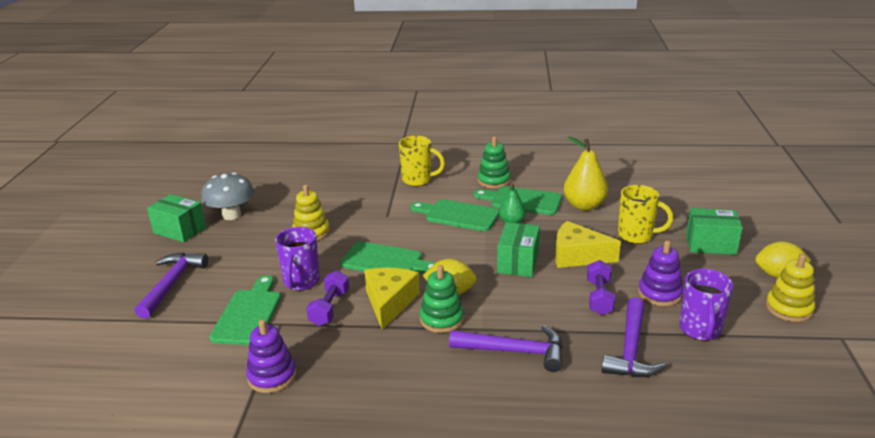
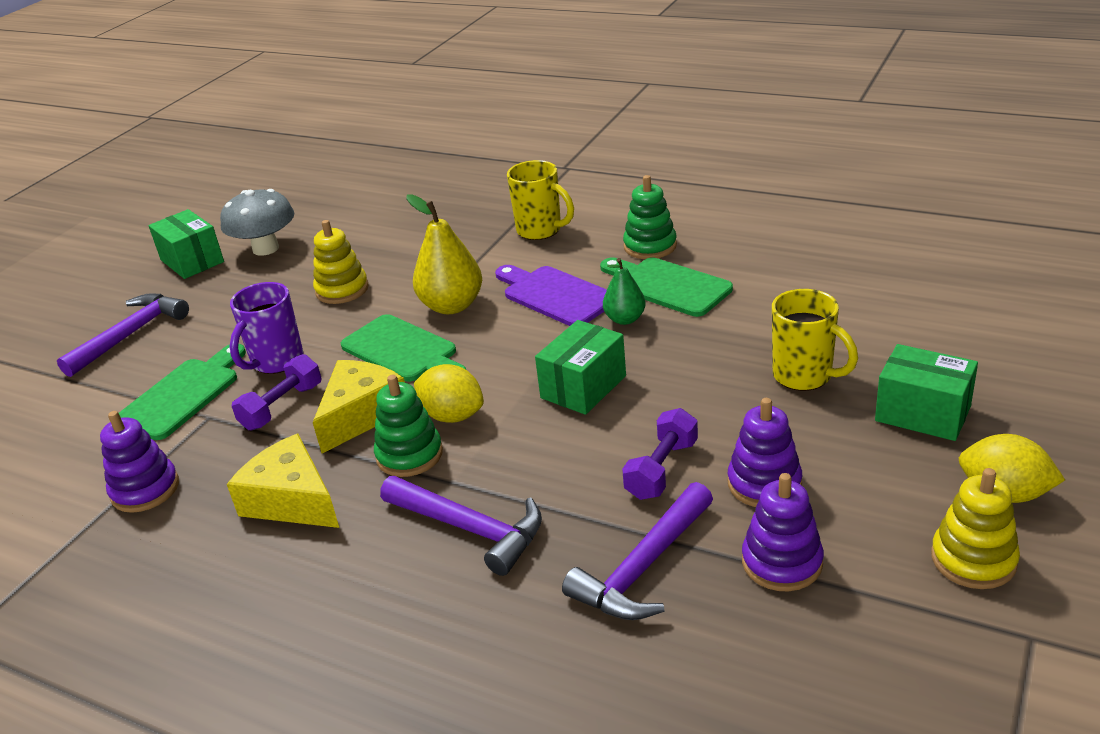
camera: 25 degrees right, 5 degrees up
(458, 215) = (555, 295): green cutting board -> purple cutting board
(577, 256) = (682, 393): yellow cheese -> yellow cheese (292, 500)
(584, 205) = (759, 309): yellow pear -> yellow pear (452, 306)
(700, 330) = (782, 562): purple mug -> purple stacking toy

